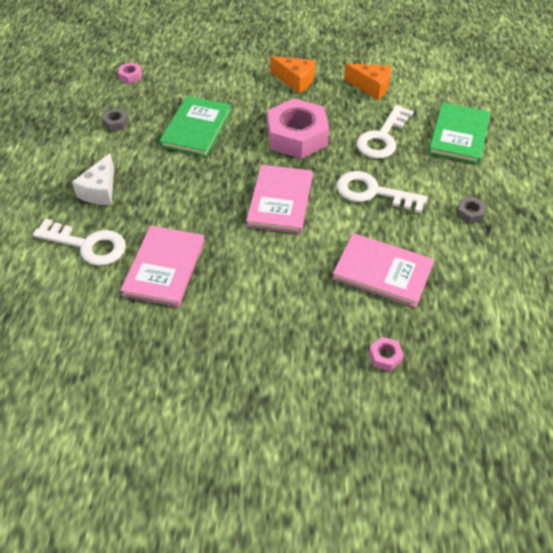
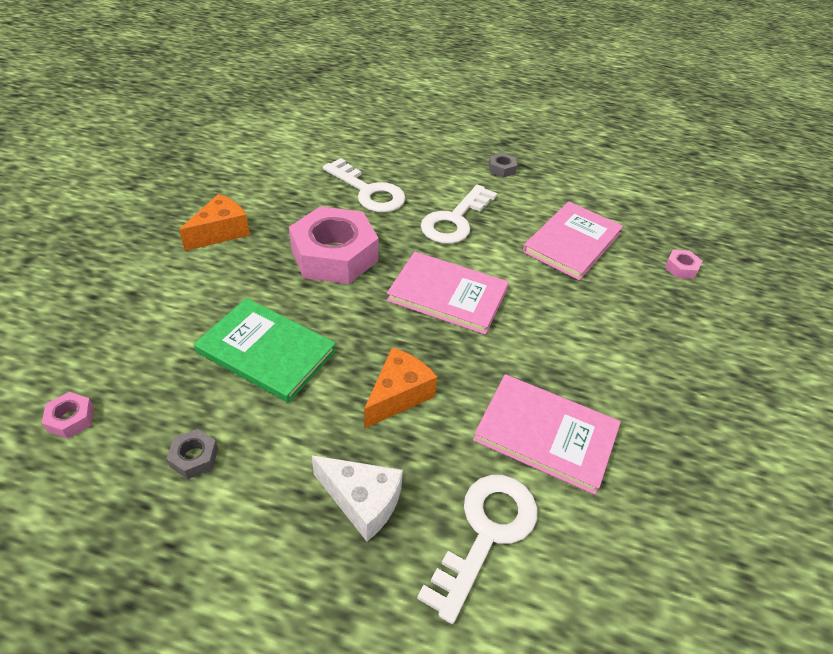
camera: 80 degrees left, 5 degrees down
(371, 87) = (274, 177): orange cheese -> orange cheese (398, 395)
(459, 135) = (388, 144): green book -> none

